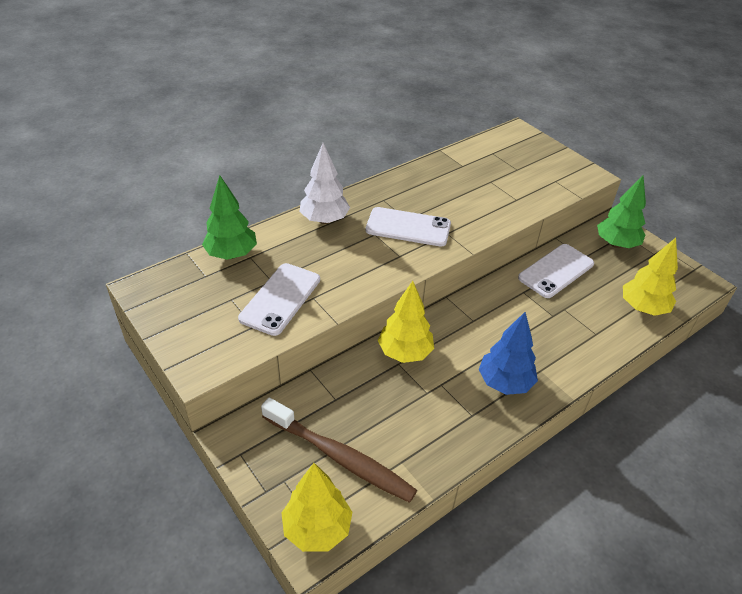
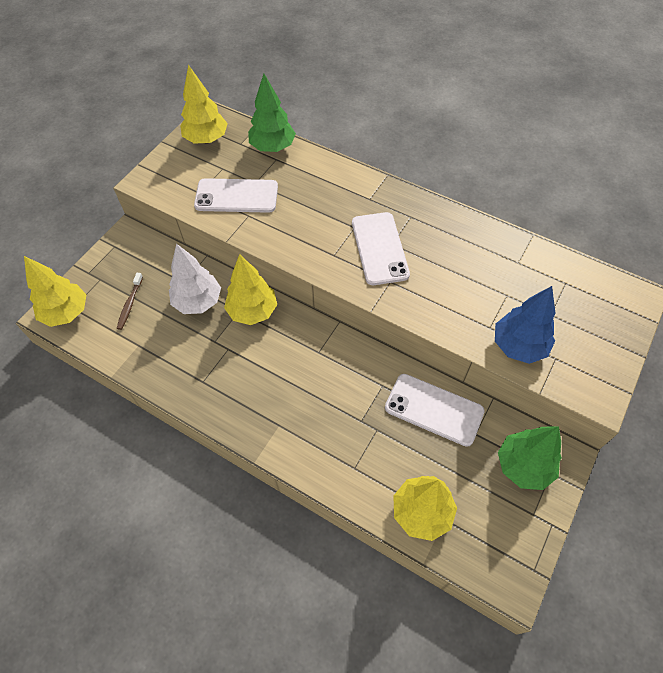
camera: 70 degrees right, 15 degrees up
(175, 300) = (206, 139): none -> yellow tree
(324, 220) = (352, 186): white tree -> white tree (198, 302)
(339, 456) = (130, 304): brown toothbrush -> brown toothbrush, size x0.45
(505, 383) = (250, 398): blue tree -> blue tree (518, 346)

